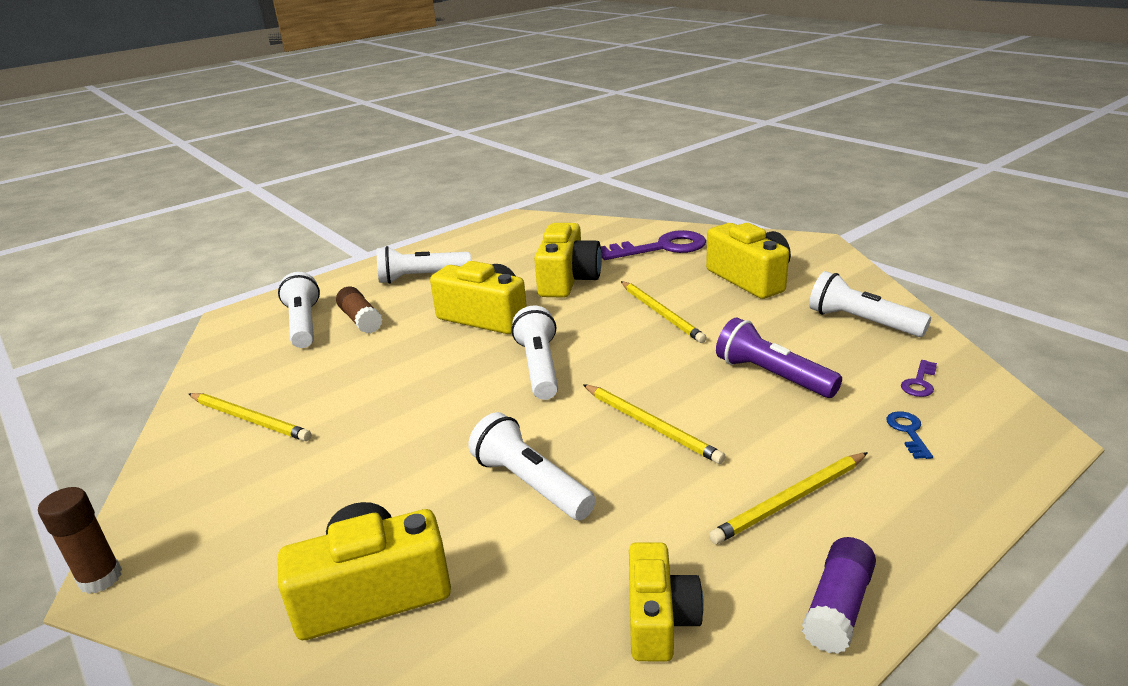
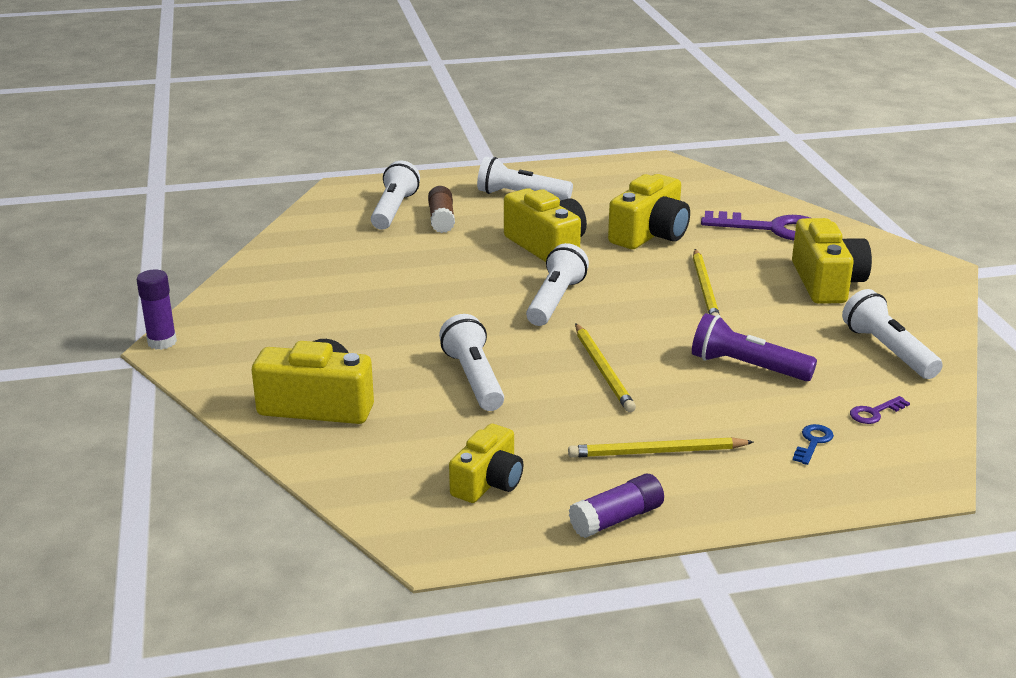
camera: 25 degrees right, 0 degrees up
(100, 578) = (162, 342): brown glue stick -> purple glue stick
(250, 419) = (308, 272): yellow pencil -> none
(772, 376) = (746, 367): purple flashlight -> purple flashlight turned 45 degrees counterclockwise

